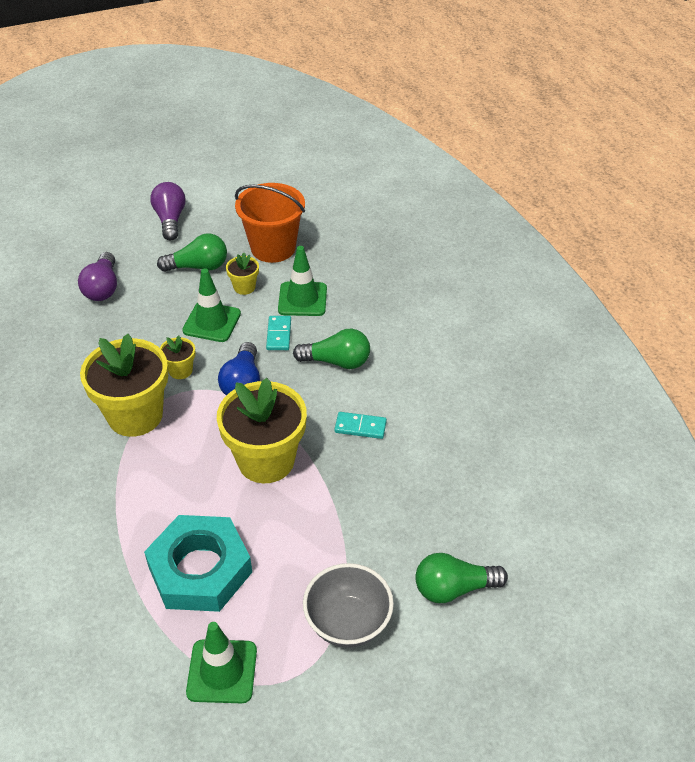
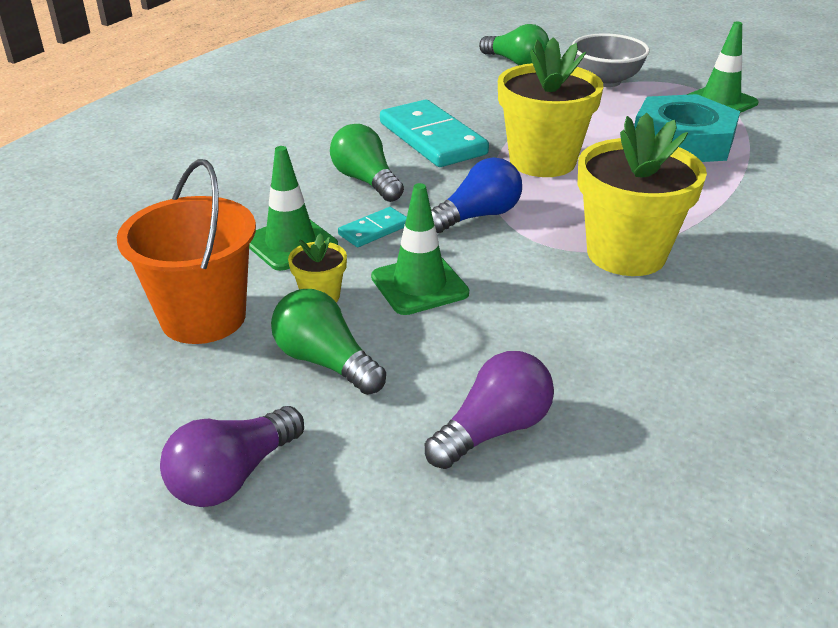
camera: 130 degrees left, 10 degrees down
(180, 370) = (524, 262): yellow flower pot -> none
(360, 427) = (432, 139): turquoise domino -> turquoise domino, size x2.10

